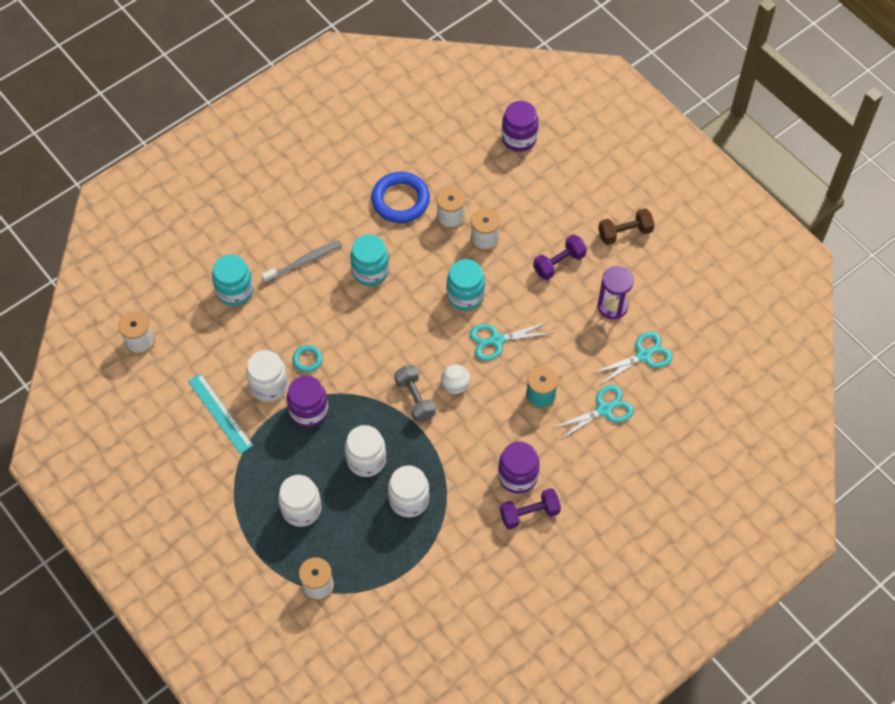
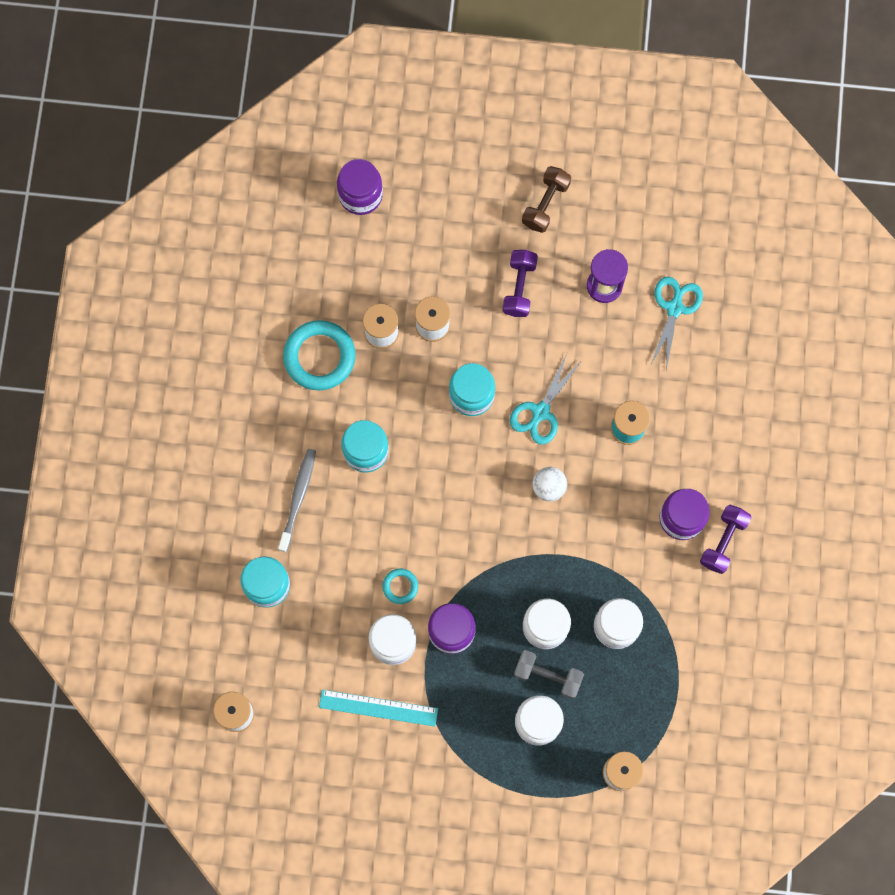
camera: 45 degrees left, 15 degrees up
(400, 200) = (319, 357): blue ring -> turquoise ring
(415, 399) = (528, 532): grey dumbbell -> grey dumbbell (548, 676)
(604, 410) = (691, 390): turquoise scissors -> none

